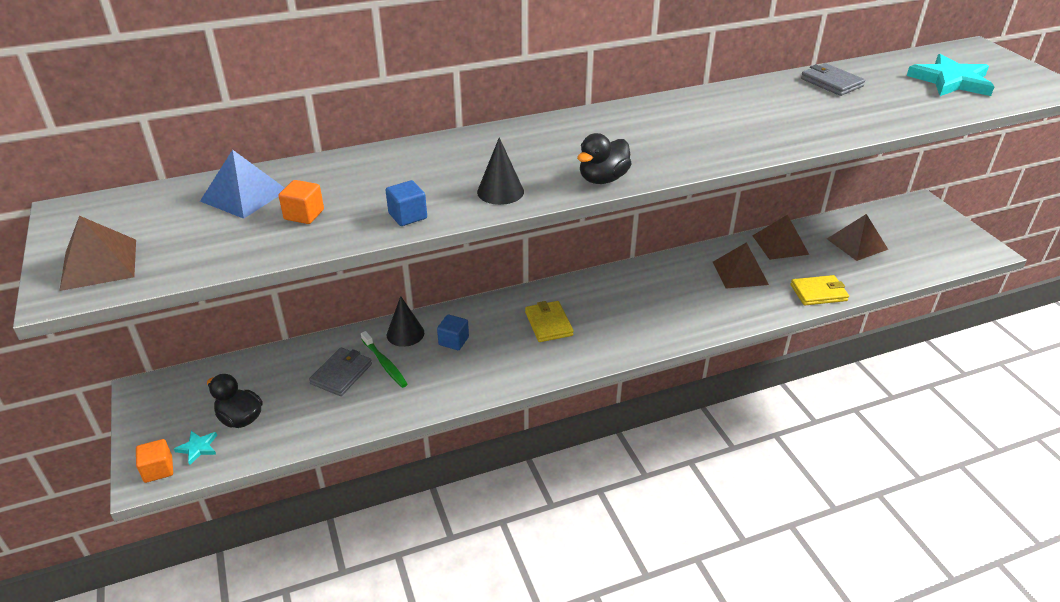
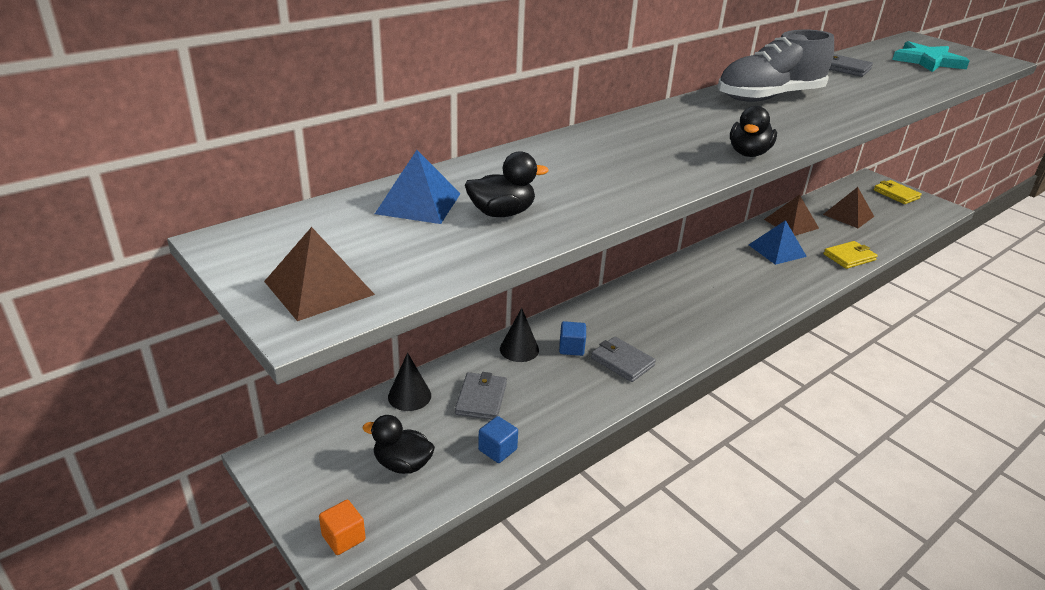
camera: 20 degrees left, 5 degrees down
(198, 448) = (375, 504): turquoise star -> none
(304, 215) = (502, 213): orange cube -> black duck
(385, 364) = (519, 381): green toothbrush -> none
(407, 216) = (607, 202): blue cube -> blue cube (497, 449)
(492, 363) = (622, 361): none -> grey wallet
(500, 191) = (670, 172): black cone -> black cone (409, 396)
(548, 324) = (648, 318): yellow wallet -> yellow wallet (896, 194)
(699, 113) = (769, 97): none -> grey shoe
(740, 273) = (777, 250): brown pyramid -> blue pyramid

